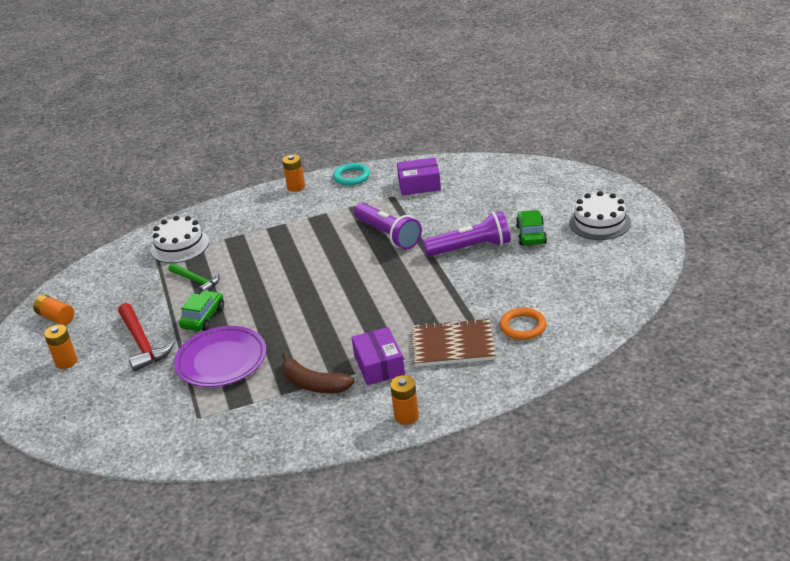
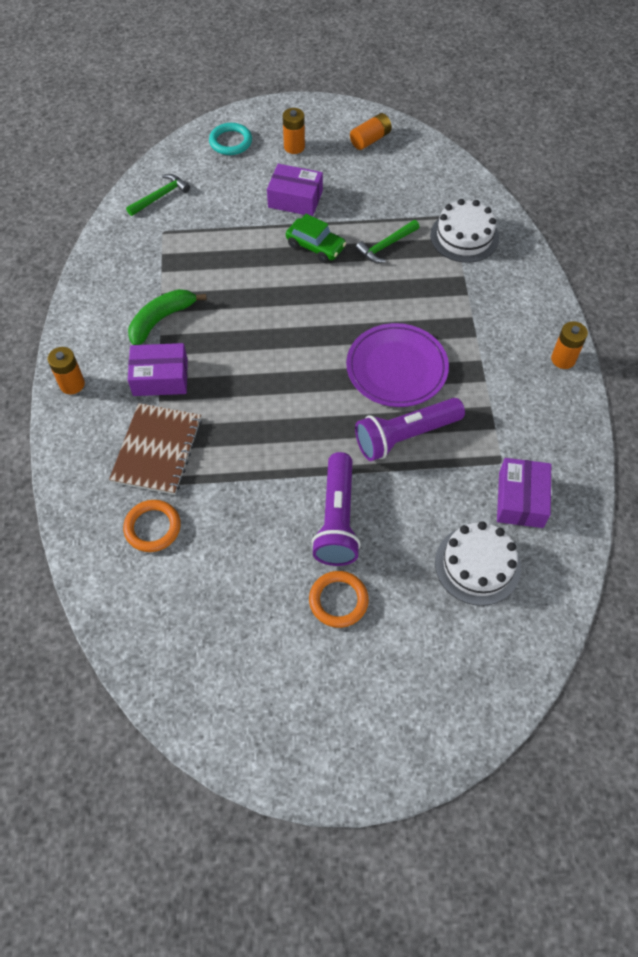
camera: 100 degrees right, 25 degrees up
(142, 343) = (295, 199): red hammer -> purple box
(146, 434) = (160, 196): none -> green hammer
(221, 360) = (236, 254): purple plate -> purple plate (396, 368)
(313, 384) = (161, 320): brown banana -> green banana
(351, 177) = (570, 424): turquoise ring -> turquoise ring (230, 142)
(531, 234) = (338, 600): green car -> orange ring
(599, 223) = (331, 702): white cake -> white cake (477, 565)

